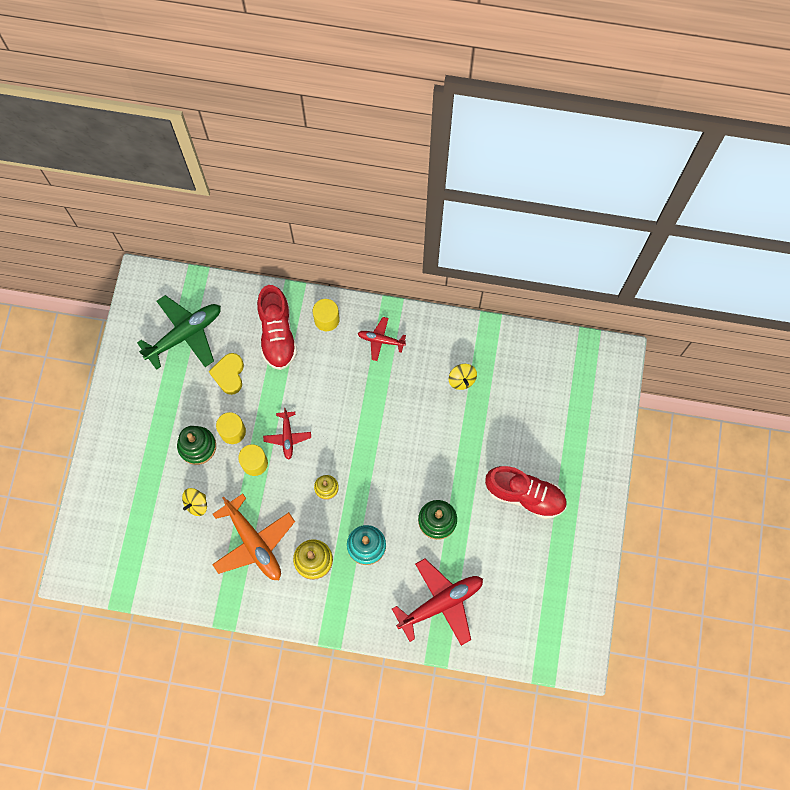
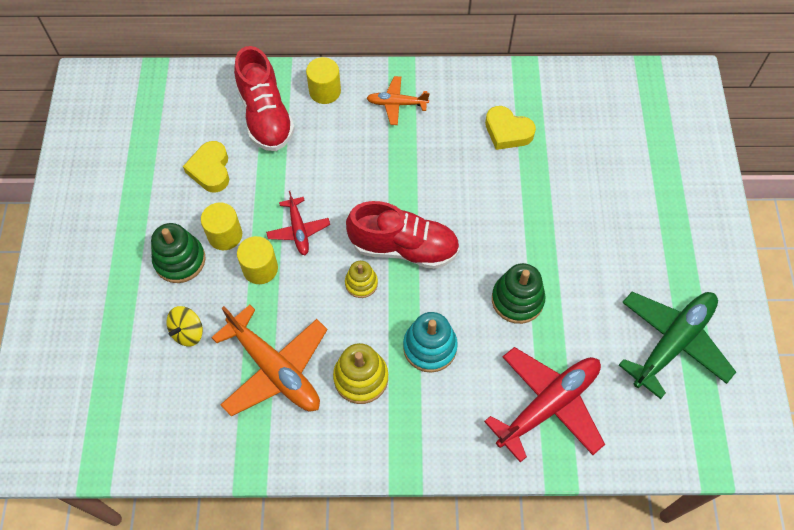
camera: 10 degrees left, 10 degrees down
(185, 334) = (148, 133): green plane -> green plane (673, 342)
(380, 340) = (396, 104): red plane -> orange plane
(462, 380) = (507, 132): yellow spinning top -> yellow heart
(525, 495) = (623, 251): red shoe -> red shoe (404, 247)

